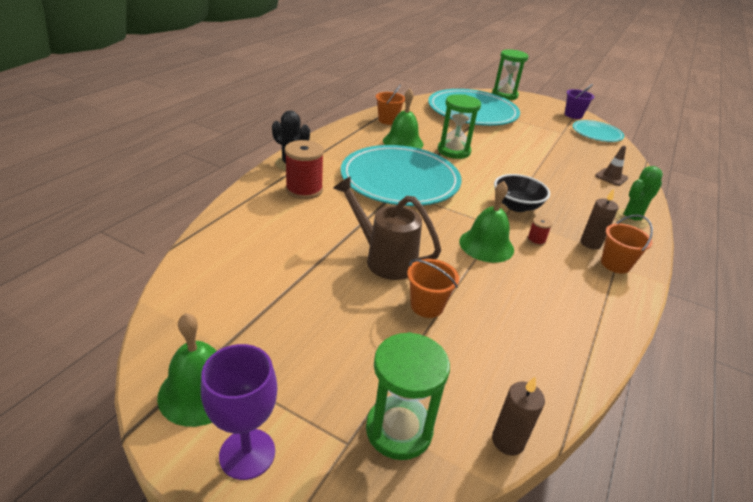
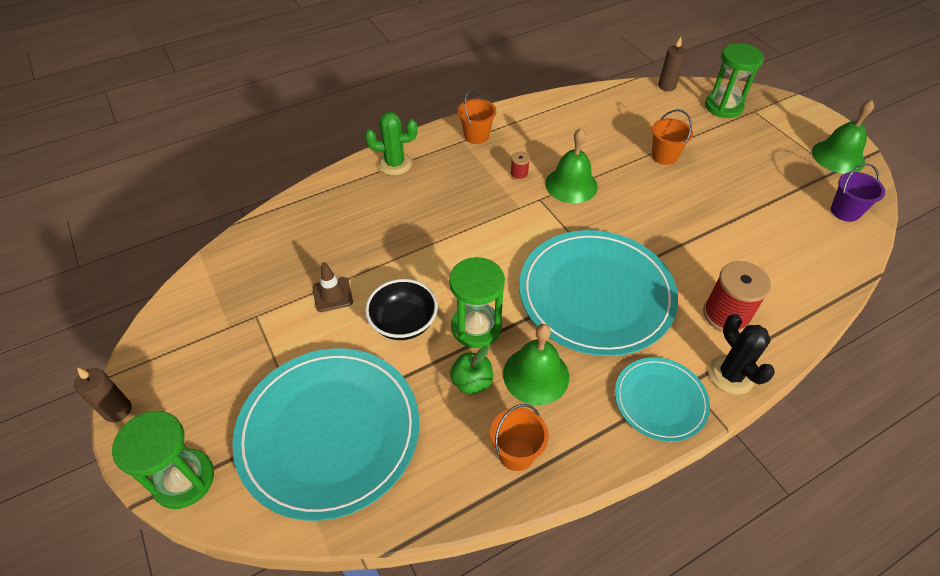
camera: 145 degrees left, 15 degrees up
(247, 453) = (810, 123): purple goblet -> none
(384, 259) = (676, 201): brown watering can -> none
(431, 134) = (472, 382): none -> green apple
(516, 206) = (493, 214): black bowl -> black bowl (403, 322)
(573, 115) = (159, 356): purple bucket -> purple bucket (845, 211)
(590, 243) = (472, 156): brown candle -> brown candle (118, 410)
(597, 133) = (205, 295): turquoise plate -> turquoise plate (660, 400)
(611, 177) = (327, 215): brown traffic cone -> brown traffic cone (332, 295)

